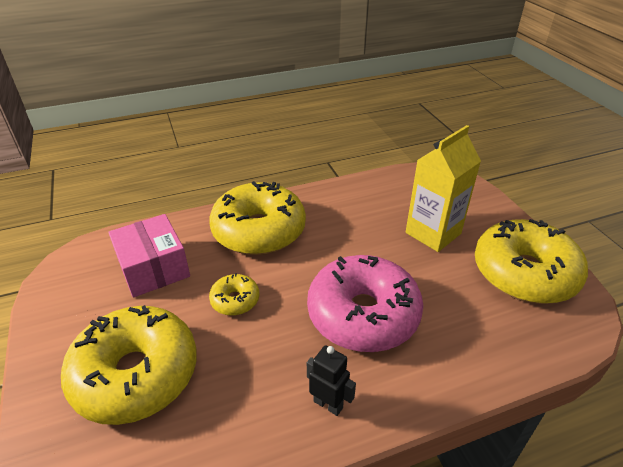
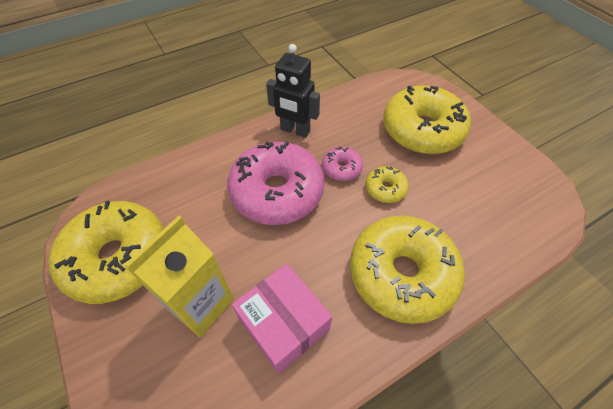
camera: 170 degrees right, 15 degrees up
(153, 268) = (475, 209): pink box -> pink box (284, 324)
(277, 332) = (341, 168): none -> pink donut
(328, 404) = (295, 131): black robot -> black robot, size x1.58

